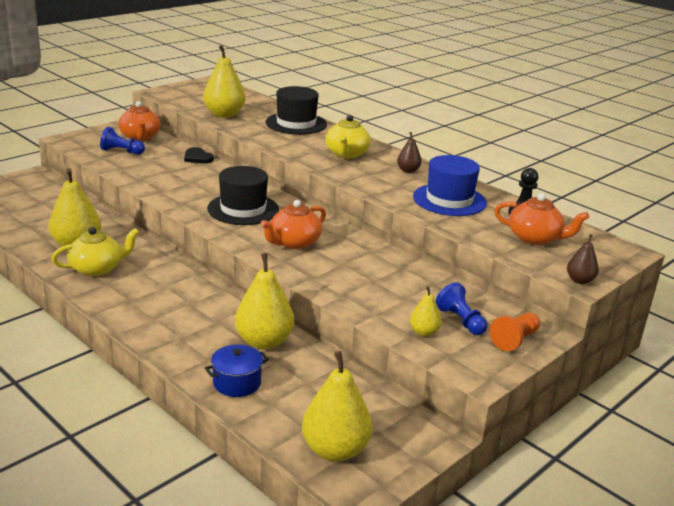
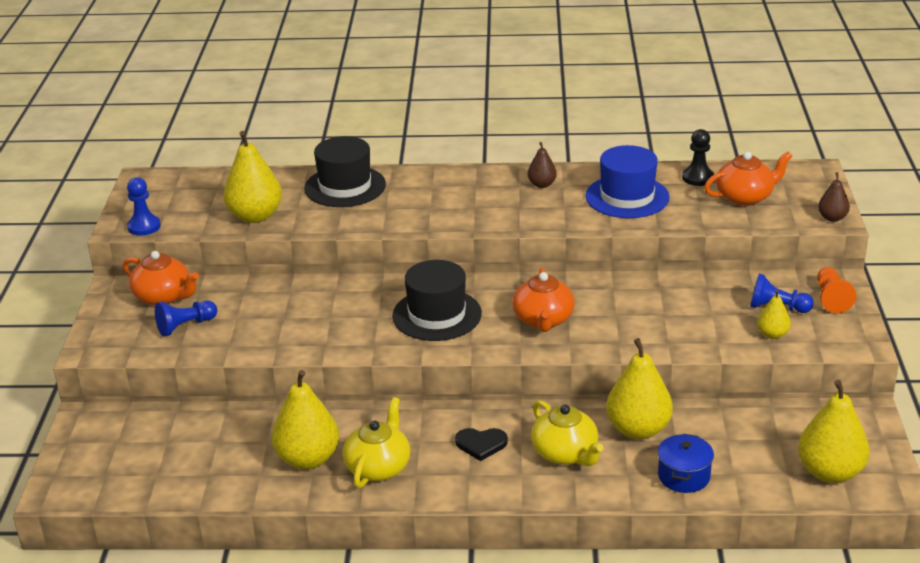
camera: 40 degrees left, 5 degrees up
(167, 96) = (144, 227): none -> blue pawn
(197, 157) = (276, 285): black heart -> black heart (481, 444)
(346, 154) = (460, 197): yellow teapot -> yellow teapot (565, 453)

